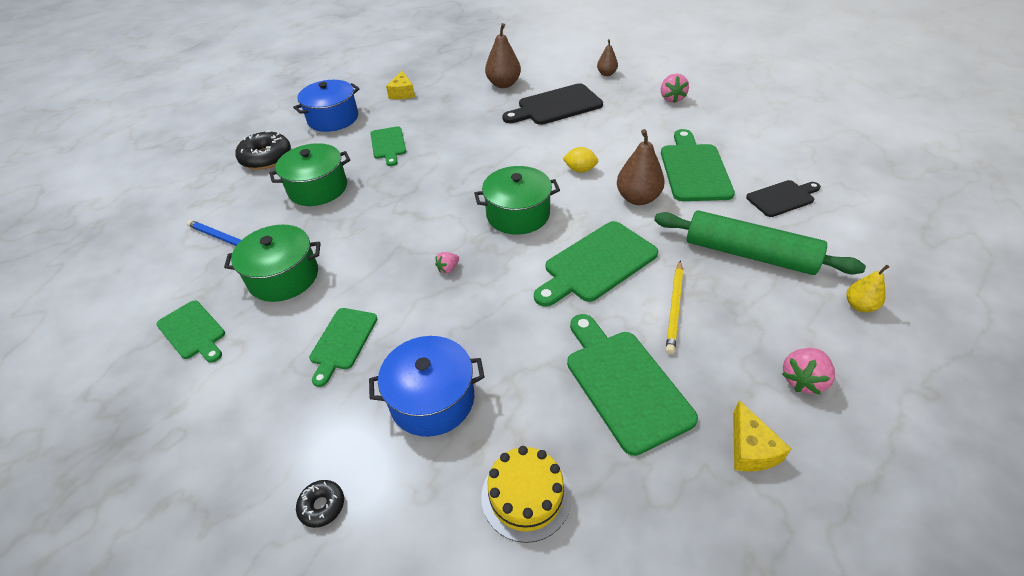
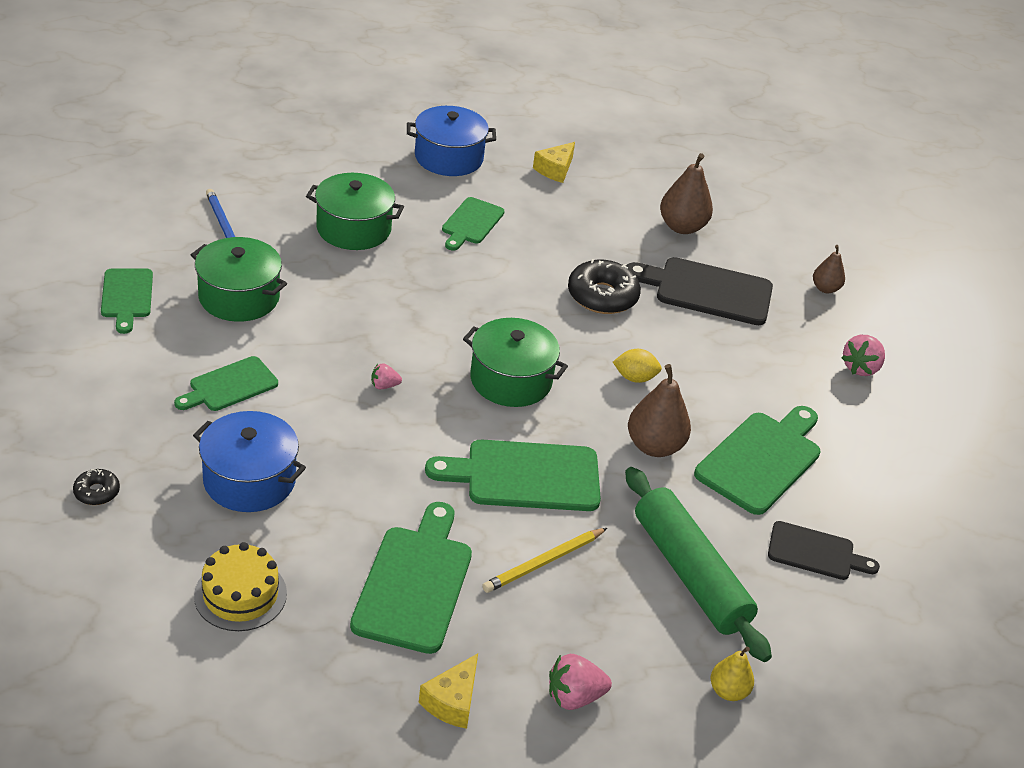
camera: 30 degrees right, 5 degrees down
(266, 158) = (339, 164): black donut -> black donut (602, 296)
(580, 170) = (634, 378): yellow lemon -> yellow lemon turned 45 degrees counterclockwise

